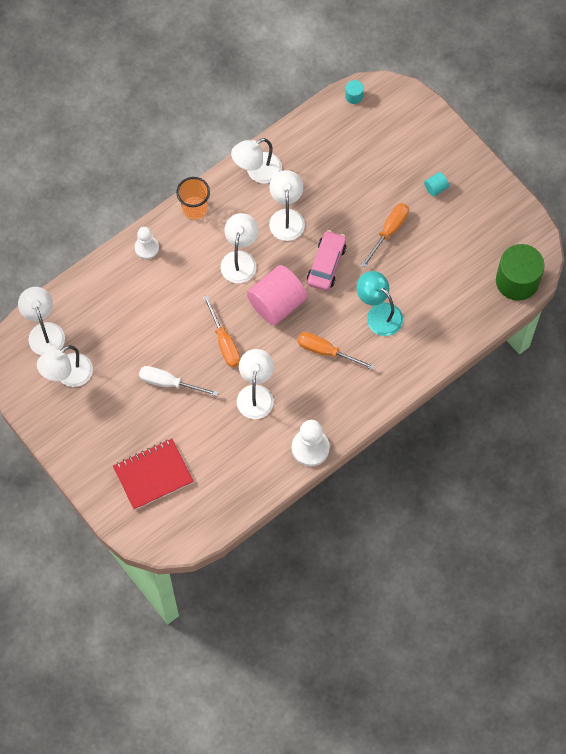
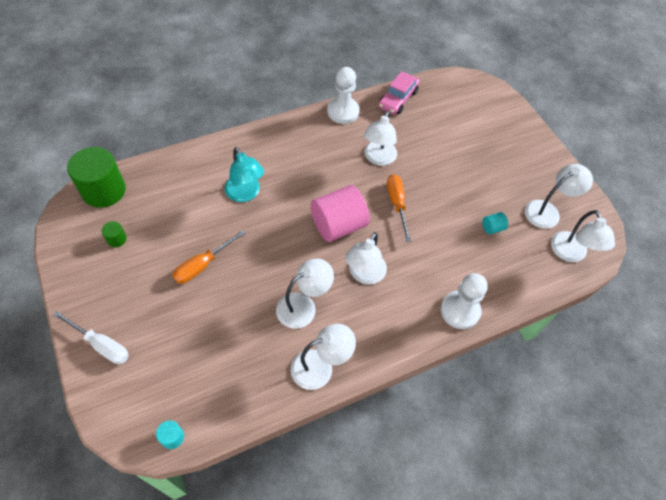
camera: 170 degrees left, 10 degrees down
(146, 248) = (460, 310): white pawn -> white pawn, size x1.50
(153, 475) = (477, 123): red notebook -> none
(169, 383) = (454, 184): white screwdriver -> white screwdriver (101, 345)
(194, 208) = (401, 341): orange cup -> none
(286, 217) = (303, 306): white lamp -> white lamp turned 135 degrees counterclockwise
(326, 264) = (278, 249): pink car -> pink car (398, 99)
(326, 351) = (305, 175): orange screwdriver -> none
(435, 188) = (133, 297): turquoise cylinder -> turquoise cylinder (492, 228)
(478, 235) = (116, 239): none -> green cylinder

